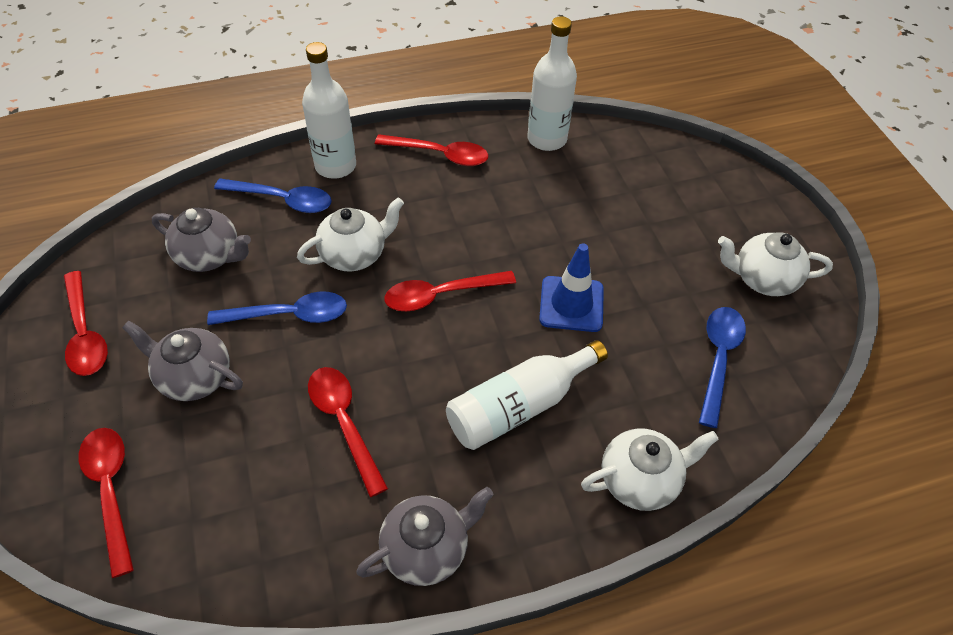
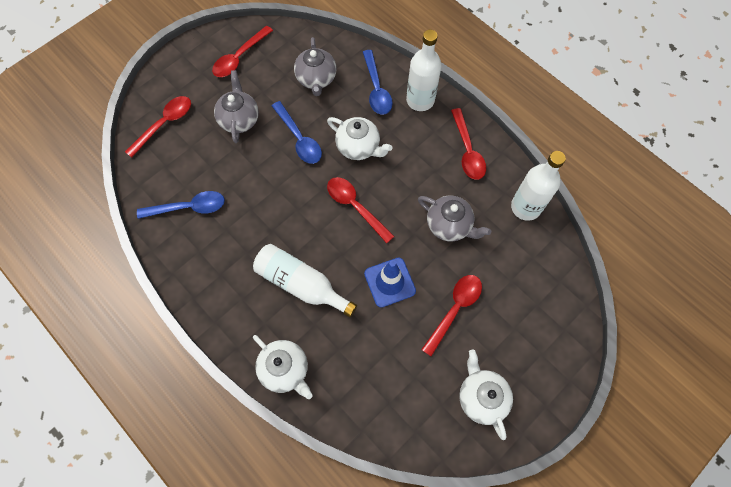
camera: 65 degrees right, 15 degrees up
(344, 423) = (247, 202): red spoon -> red spoon (454, 309)
(426, 549) = (196, 277): grey teapot -> grey teapot (449, 225)
(718, 359) = (395, 387): blue spoon -> blue spoon (188, 207)

